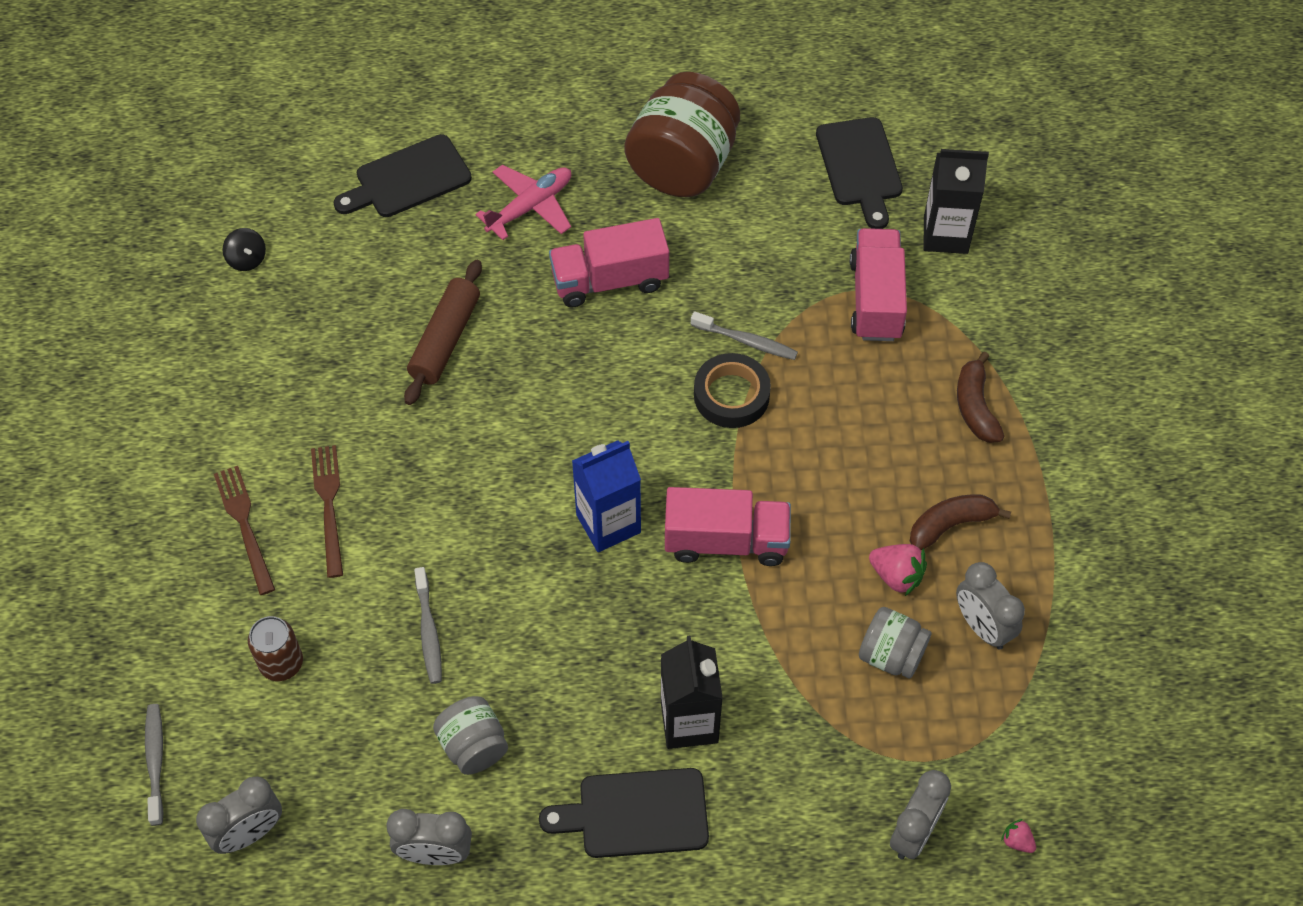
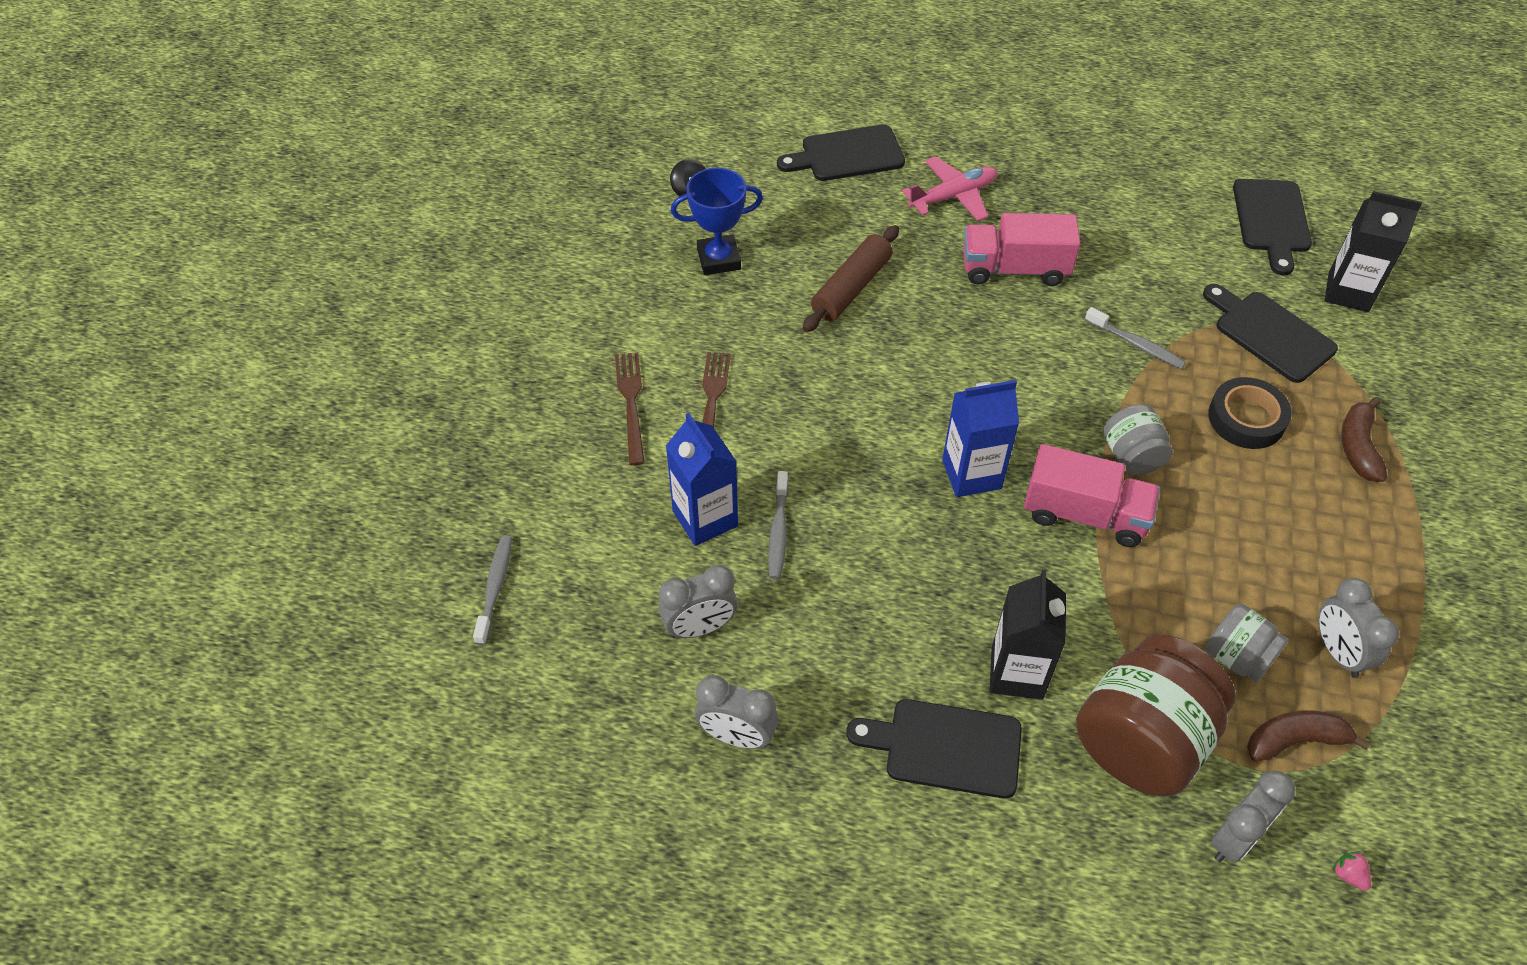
camera: 15 degrees right, 5 degrees down
(250, 833) = (564, 673): grey clock -> grey clock (700, 627)
(281, 663) = (633, 528): brown can -> none
(298, 336) = (719, 259): none -> blue trophy
(351, 635) = (705, 518): none -> blue carton
(473, 746) = (797, 644): grey jar -> grey jar (1131, 456)
(683, 165) = (1101, 189): brown jar -> brown jar (1141, 740)
(731, 395) = (1113, 388): black tape -> black tape (1246, 418)
(875, 299) = (1270, 334): pink truck -> black cutting board
(896, 576) = (1254, 584): pink strawberry -> none
(950, 525) = (1317, 549): brown banana -> brown banana (1295, 740)

